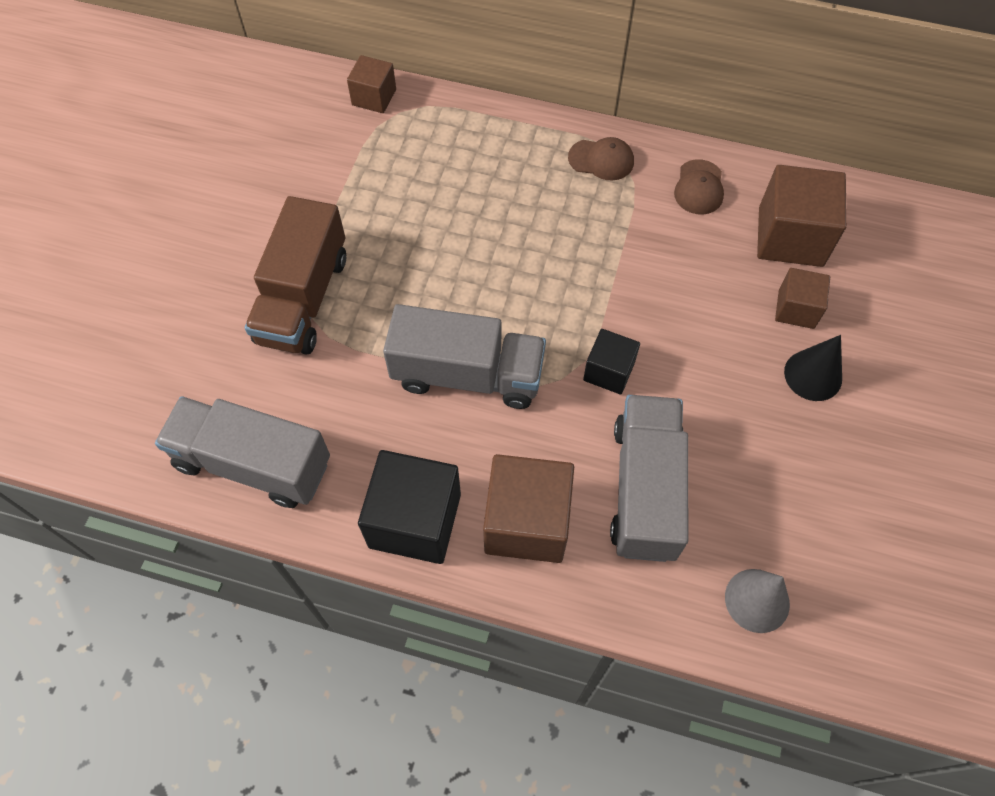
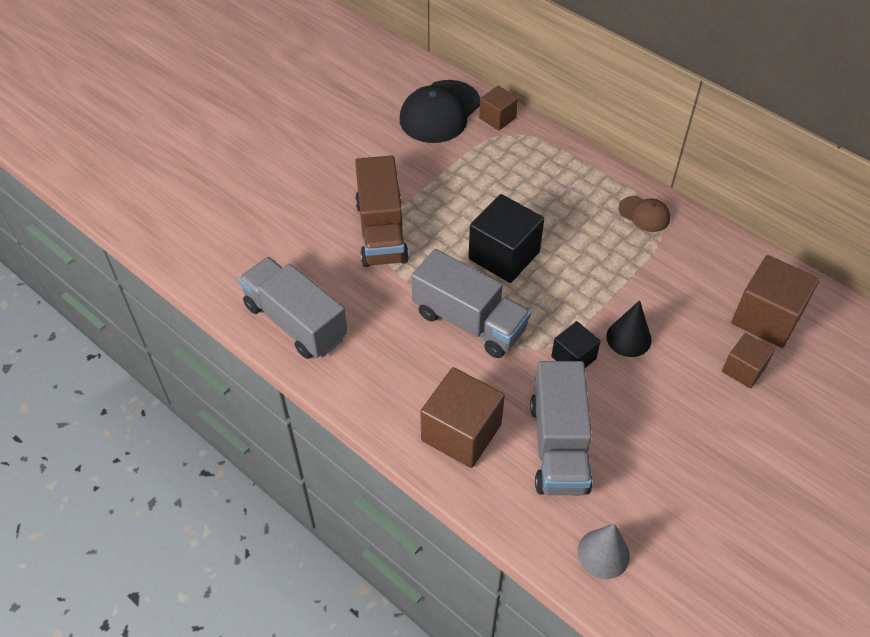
camera: 25 degrees right, 10 degrees down
(299, 113) = (440, 112): none -> black cap
(303, 298) = (381, 231): brown truck -> brown truck turned 45 degrees counterclockwise
(415, 520) = (384, 400): black cube -> black cube (504, 255)
(645, 489) = (558, 446): grey truck -> grey truck turned 150 degrees clockwise
(699, 187) = (711, 258): brown cap -> none
(813, 375) = (732, 420): black cone -> black cone (628, 338)

